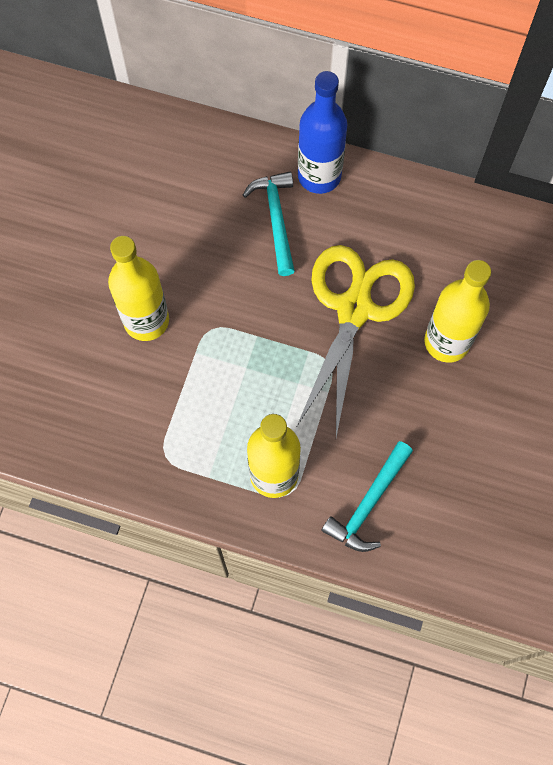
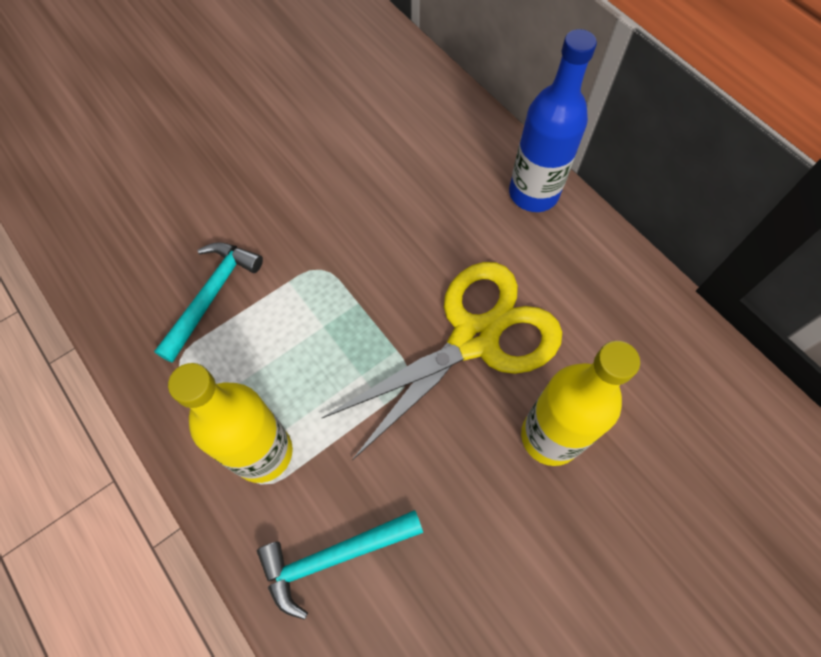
camera: 35 degrees right, 5 degrees down
(146, 321) = (269, 225): yellow bottle -> none
(276, 219) = (461, 208): turquoise hammer -> turquoise hammer (211, 295)

